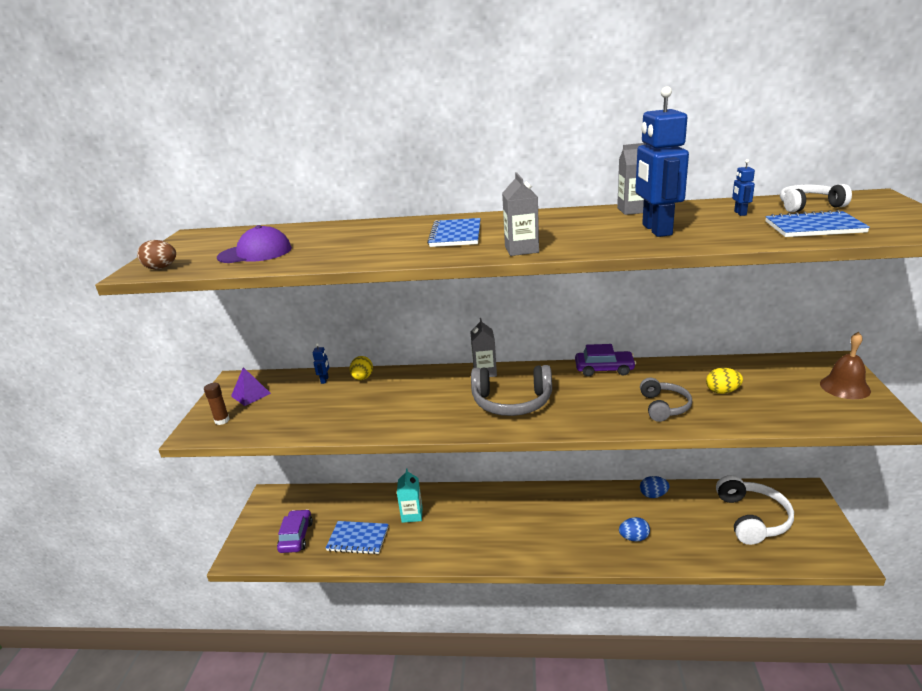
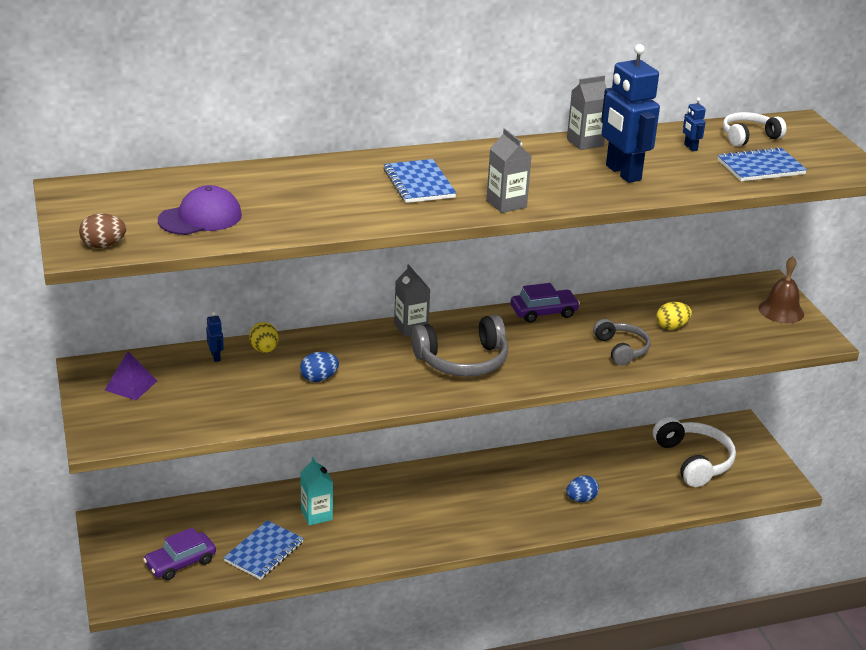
camera: 25 degrees left, 5 degrees up
(222, 420) = (122, 421): brown glue stick -> none
(296, 536) = (180, 563): purple car -> purple car turned 105 degrees counterclockwise
(358, 539) = (264, 552): blue notebook -> blue notebook turned 45 degrees counterclockwise
(653, 495) = (587, 451): blue egg -> blue egg (319, 378)

